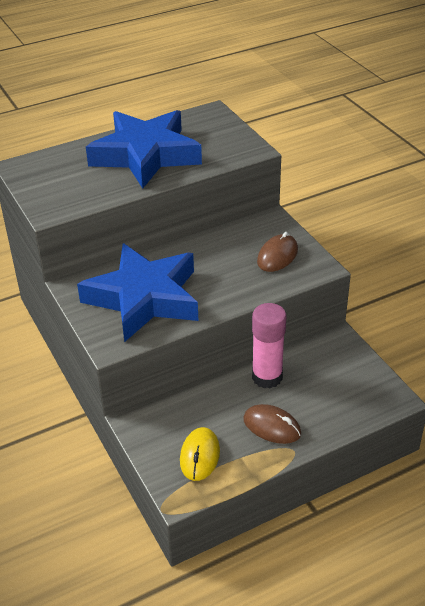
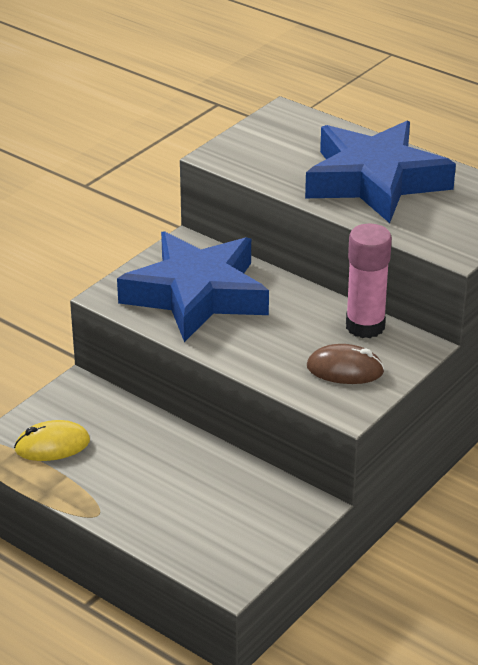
camera: 65 degrees right, 5 degrees down
(267, 377) = (202, 463): pink glue stick -> pink glue stick (365, 326)
(272, 426) = (124, 487): brown mouse -> none

